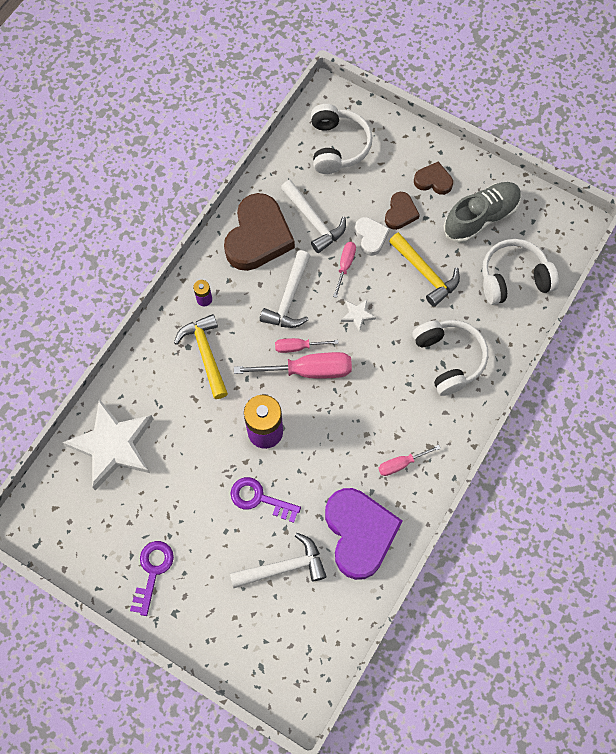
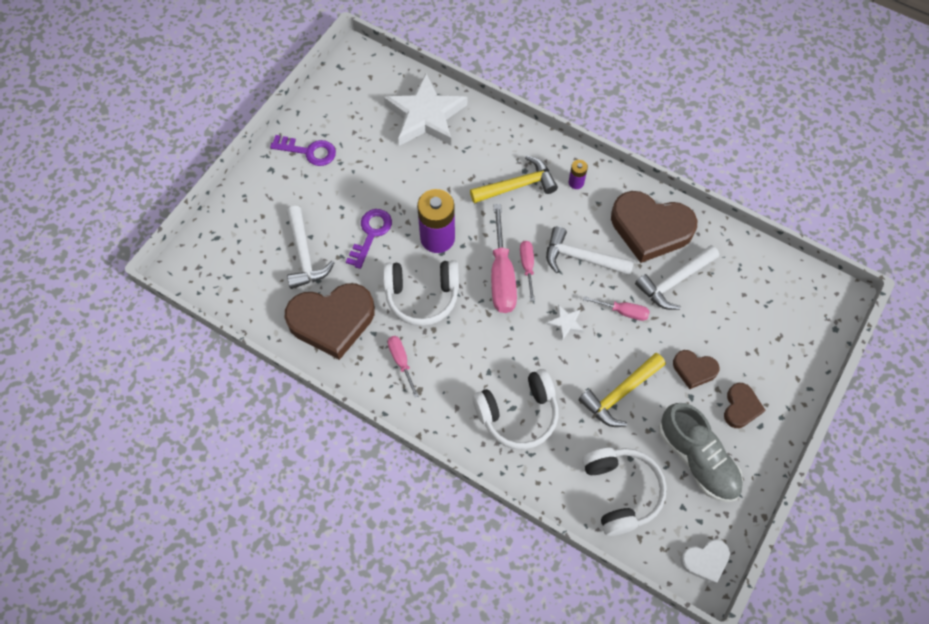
camera: 90 degrees right, 5 degrees down
(337, 146) = (772, 305): white headphones -> white headphones (422, 295)
(359, 533) = (332, 321): purple heart -> brown heart
(371, 237) = (660, 338): white heart -> white heart (705, 561)

